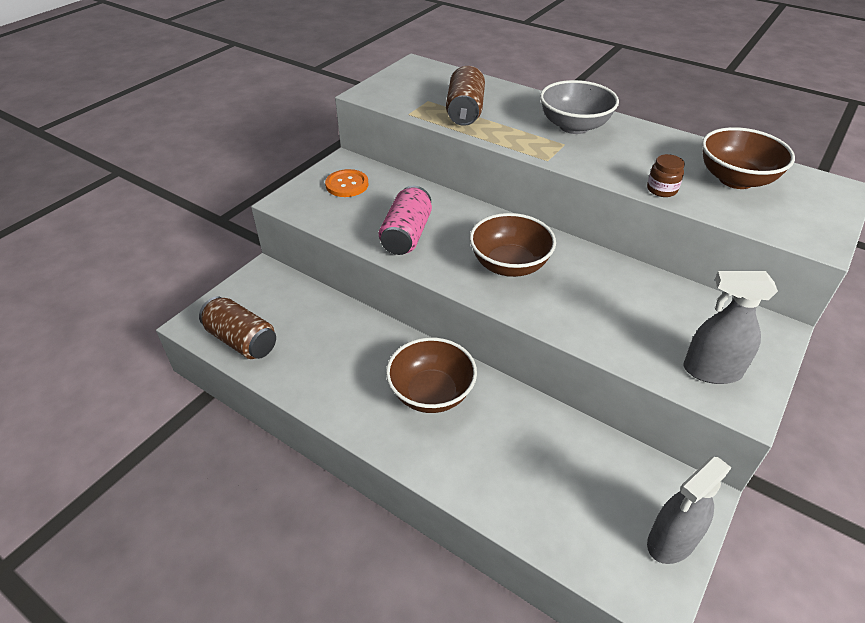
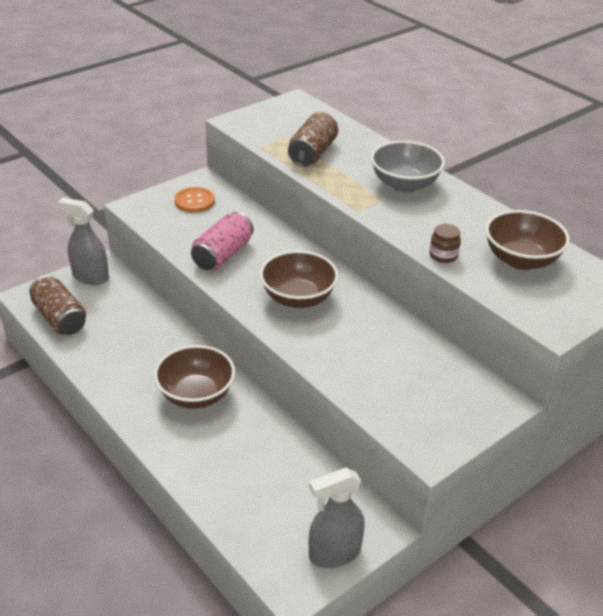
camera: 15 degrees right, 5 degrees down
(711, 371) = (420, 420): grey spray bottle -> grey spray bottle (90, 277)

